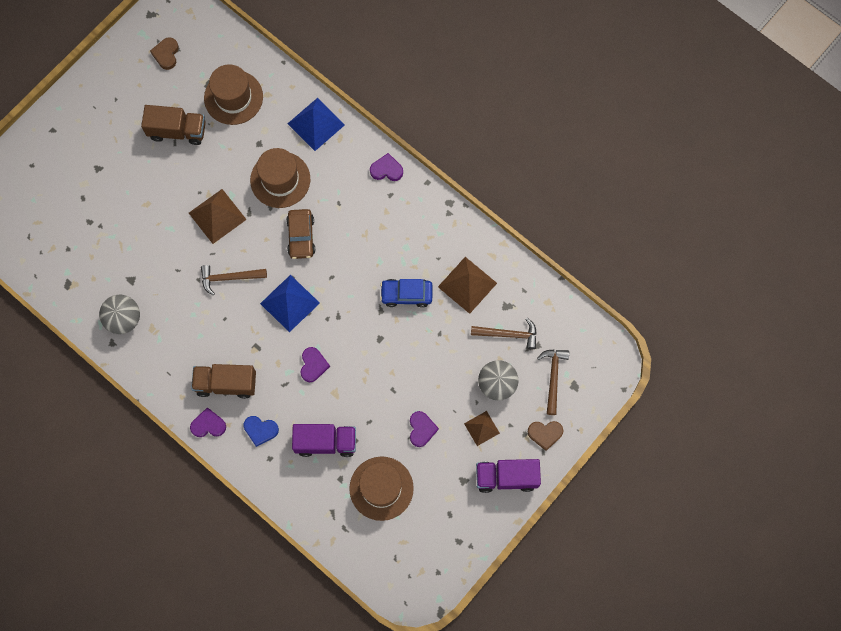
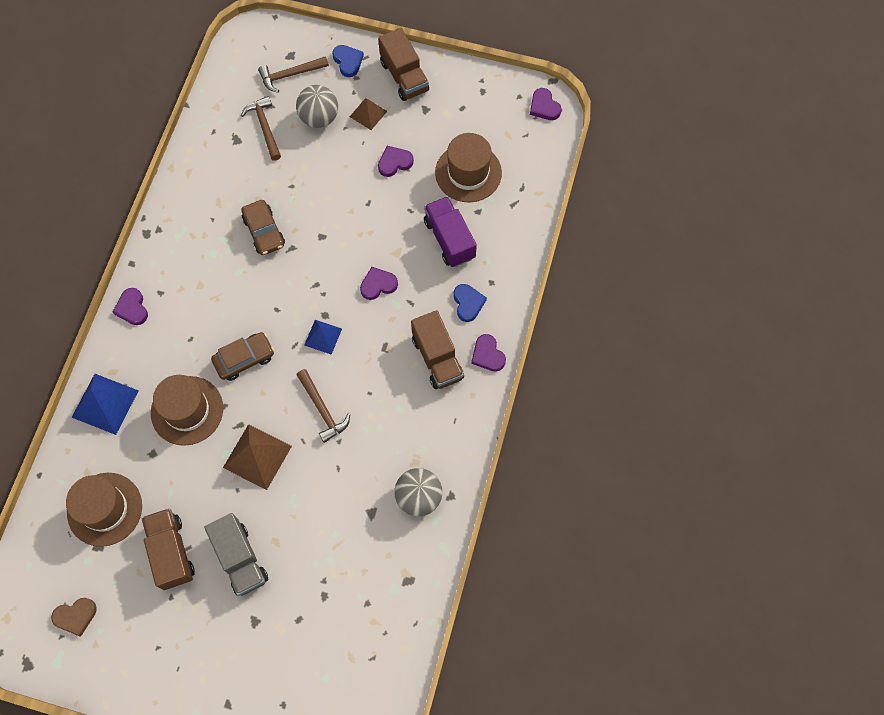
camera: 115 degrees left, 5 degrees down
(147, 175) = (240, 559): none -> grey truck
(289, 303) = (323, 337): blue pyramid -> blue pyramid, size x0.60
(406, 294) = (264, 231): blue car -> brown car
(416, 590) = (544, 106): none -> purple heart
(467, 285) = (229, 182): brown pyramid -> none
(506, 477) = (404, 76): purple truck -> brown truck
(545, 434) = (348, 61): brown heart -> blue heart

